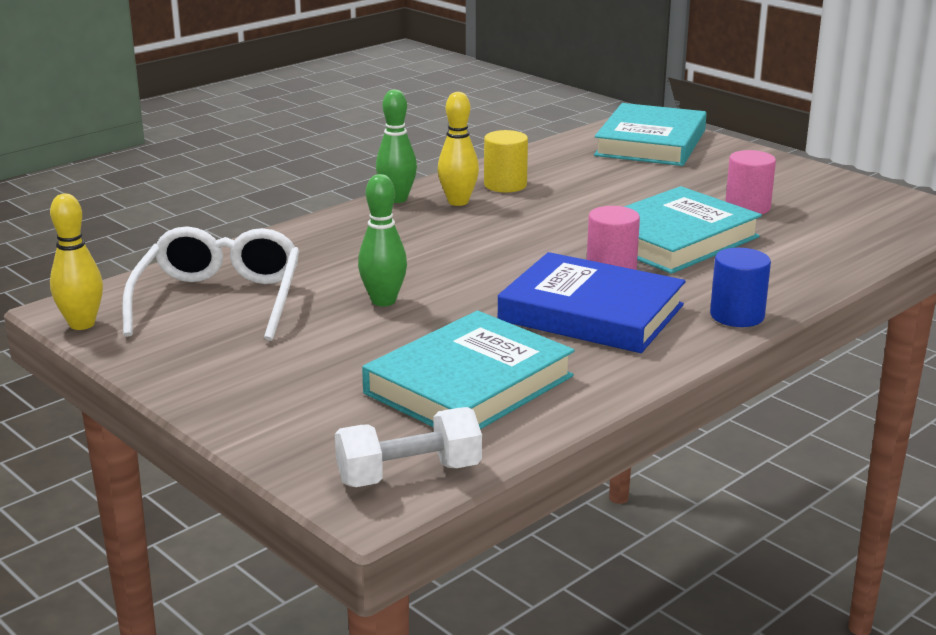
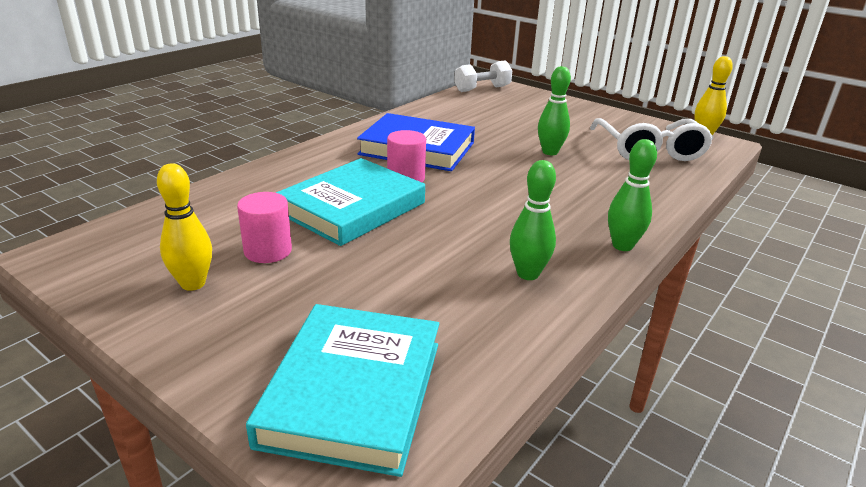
camera: 170 degrees right, 5 degrees up
(458, 202) = (561, 245): yellow bowling pin -> yellow bowling pin (193, 284)
(469, 384) = (474, 115): turquoise book -> none
(505, 185) = (528, 274): yellow cylinder -> green bowling pin
(737, 316) = (324, 149): blue cylinder -> none

